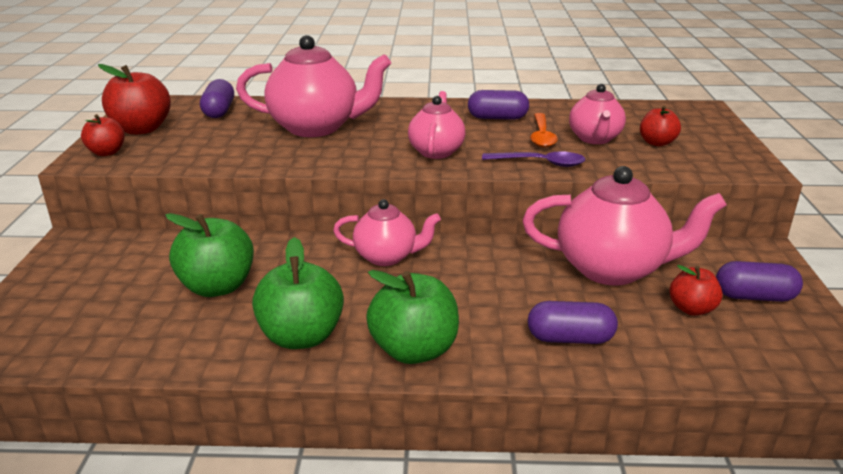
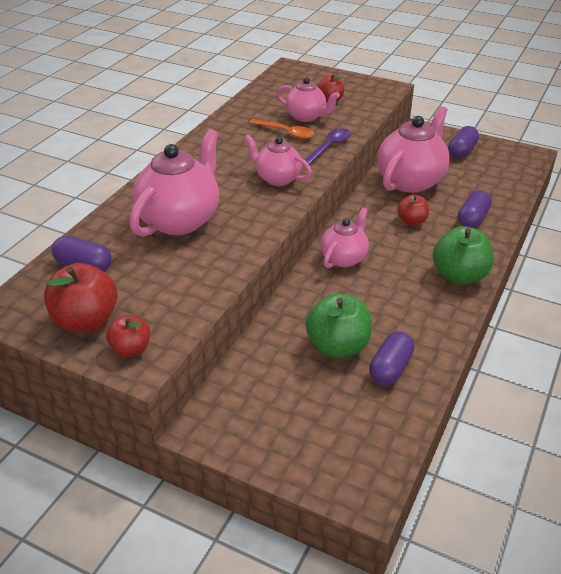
camera: 65 degrees left, 10 degrees up
(301, 336) = (424, 317): green apple -> none
(497, 118) = (237, 138): purple capsule -> purple capsule (390, 368)
(691, 309) = (463, 173): red apple -> red apple (412, 221)

